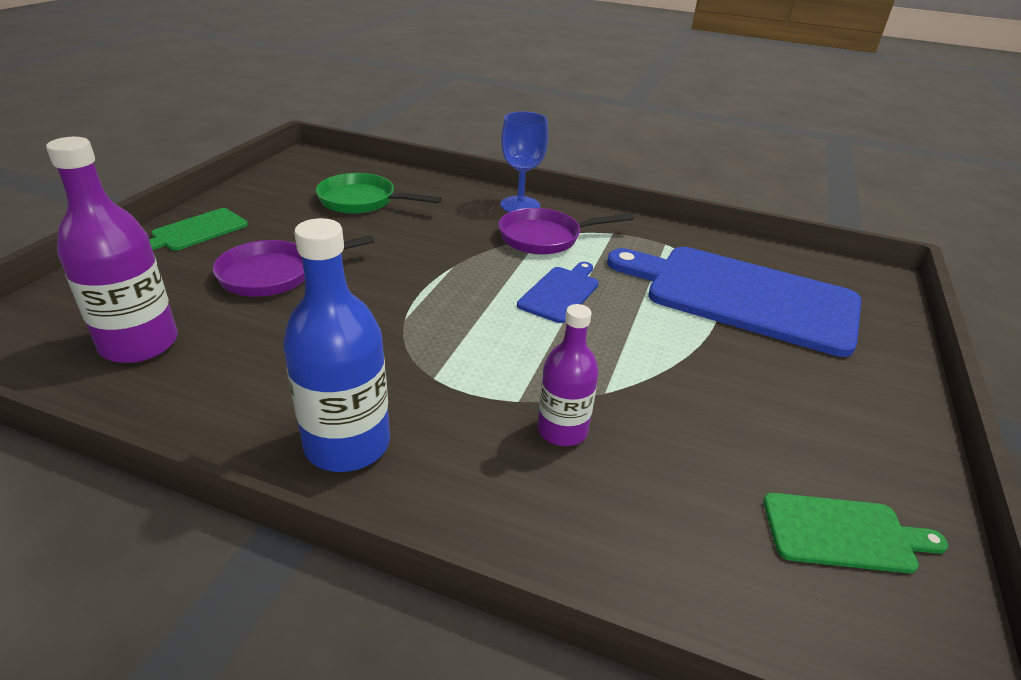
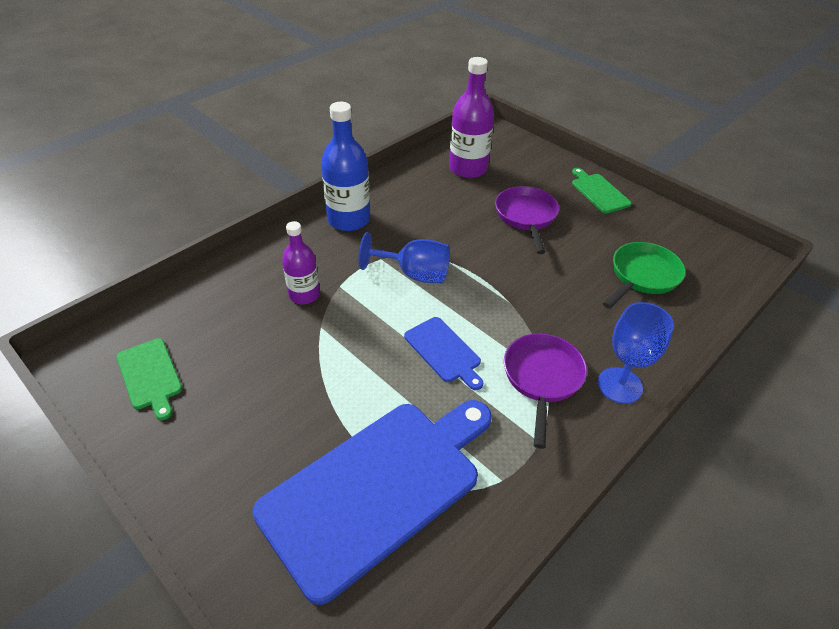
camera: 115 degrees right, 10 degrees up
(449, 339) = (414, 274): none -> blue goblet
(843, 533) = (150, 376): green cutting board -> green cutting board turned 60 degrees counterclockwise

